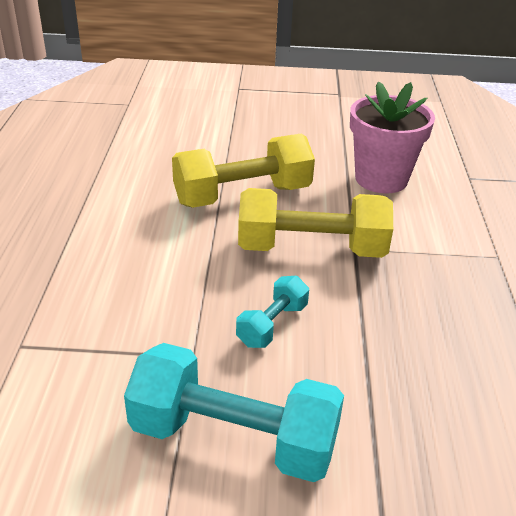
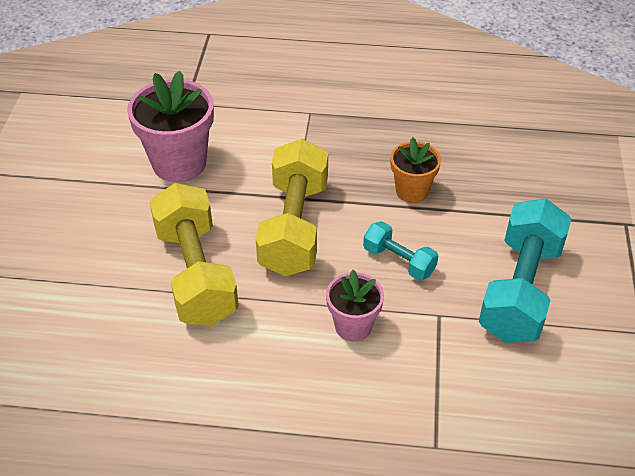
camera: 85 degrees left, 10 degrees up
(179, 289) = (353, 326): none -> pink flower pot
(391, 339) = (412, 191): none -> orange flower pot

